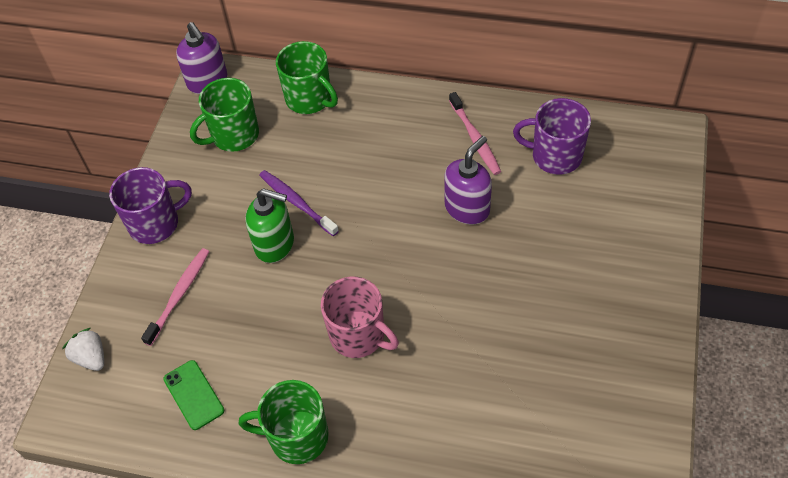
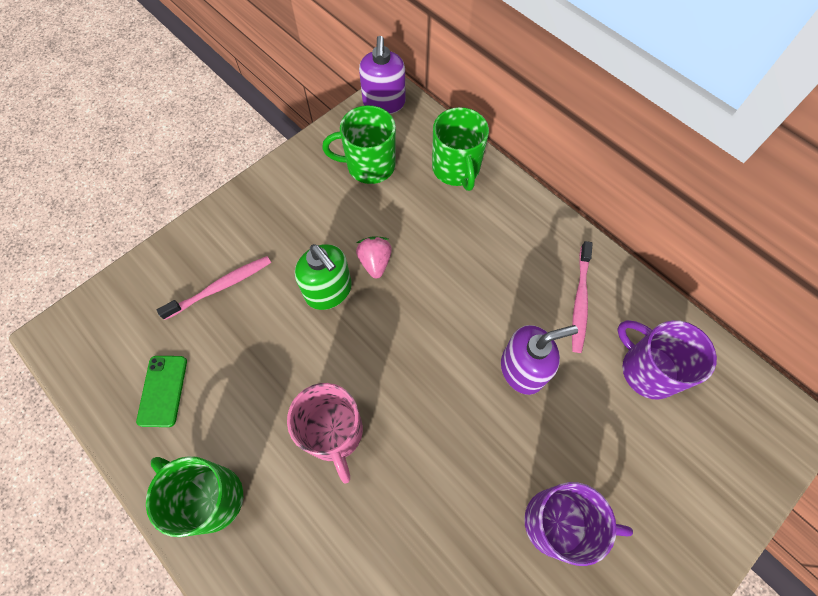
camera: 30 degrees right, 10 degrees up
(91, 357) = (116, 298): white strawberry -> none
(155, 223) = (251, 208): purple mug -> purple mug (558, 523)
(296, 202) = (375, 262): purple toothbrush -> pink strawberry

